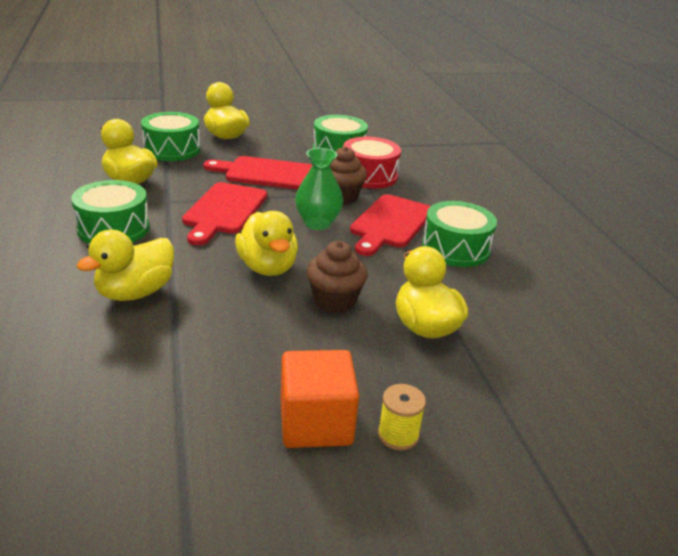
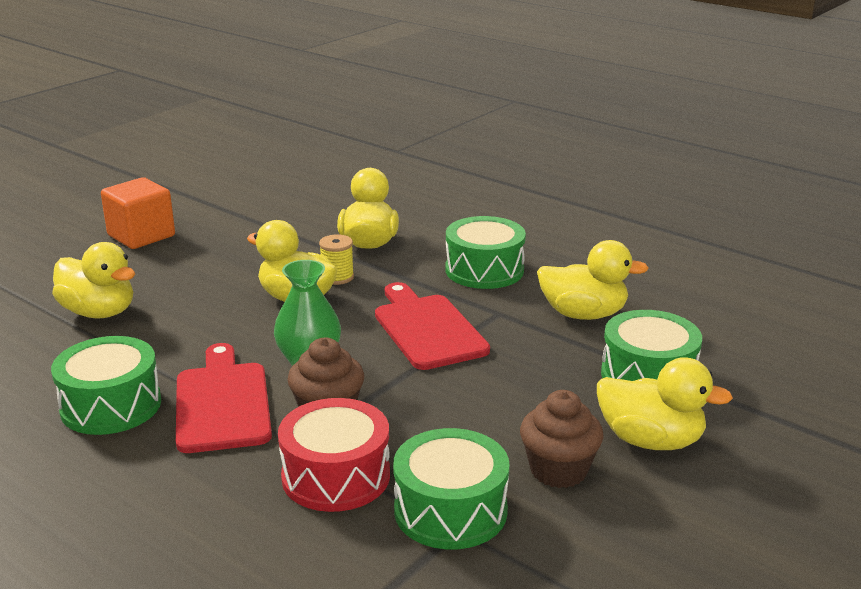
camera: 145 degrees right, 5 degrees down
(265, 173) = (475, 400): red cutting board -> none
(334, 301) = (201, 299): brown cupcake -> brown cupcake (558, 470)
(398, 435) = (79, 249): yellow spool -> yellow spool (337, 277)

